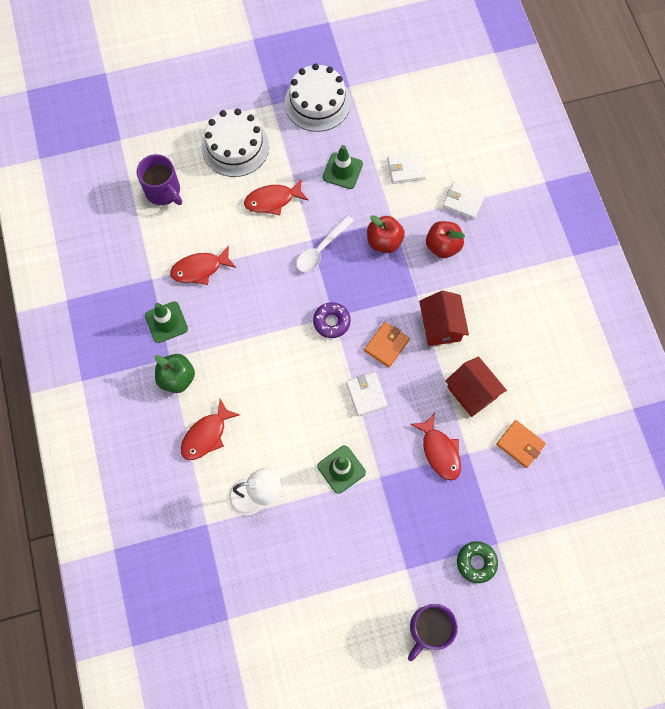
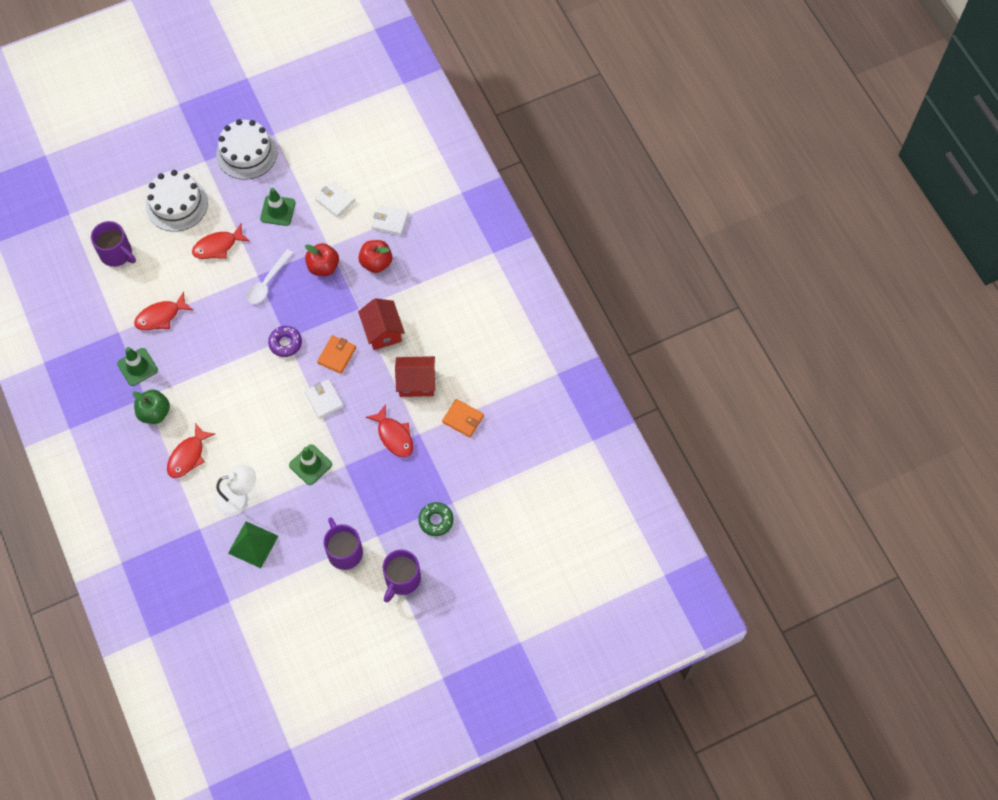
camera: 10 degrees left, 5 degrees down
(264, 554) = (253, 544): none -> green pyramid
(366, 581) = (344, 551): none -> purple mug
(406, 169) = (335, 200): white wallet -> white wallet turned 60 degrees clockwise
(472, 392) = (416, 382): red house -> red house turned 45 degrees counterclockwise

